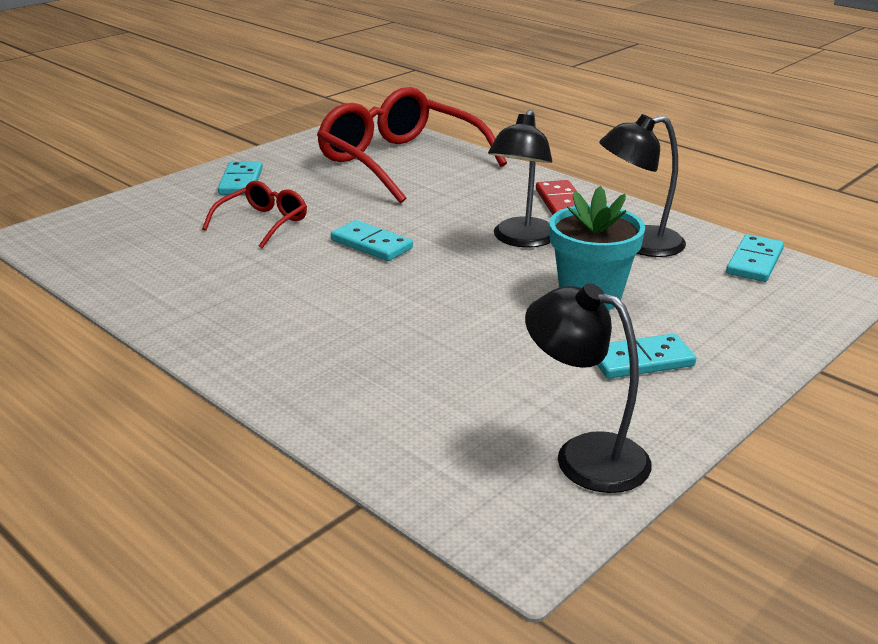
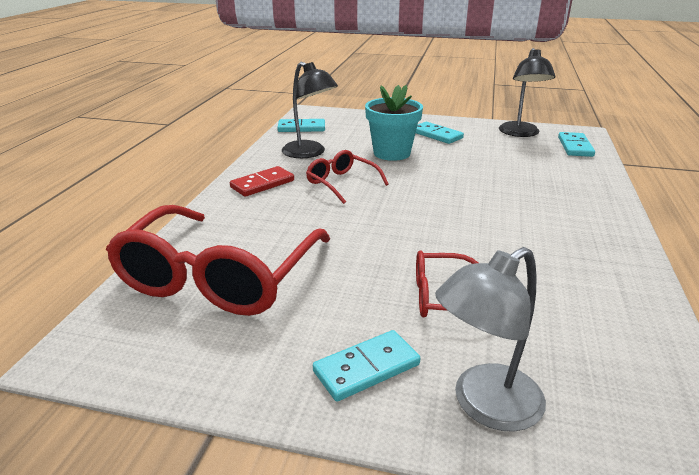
camera: 120 degrees left, 0 degrees up
(163, 201) = (485, 405): none -> grey lamp
(371, 244) = (414, 230): turquoise domino -> turquoise domino (575, 147)
(521, 240) = (341, 183): black lamp -> red glasses

